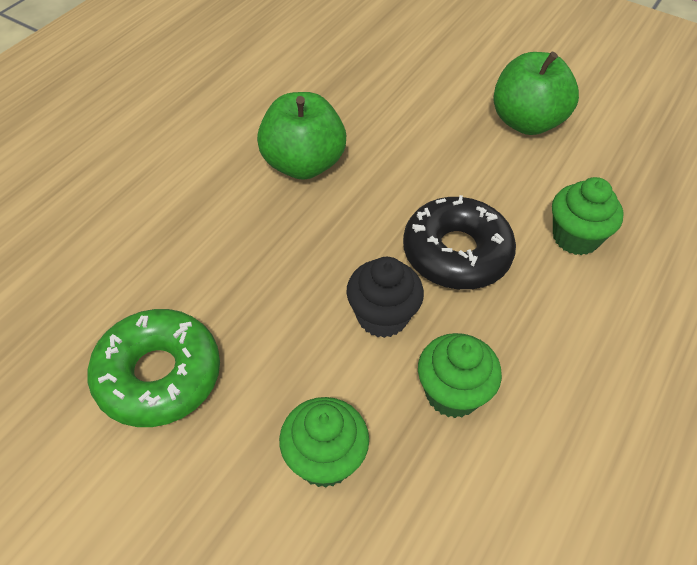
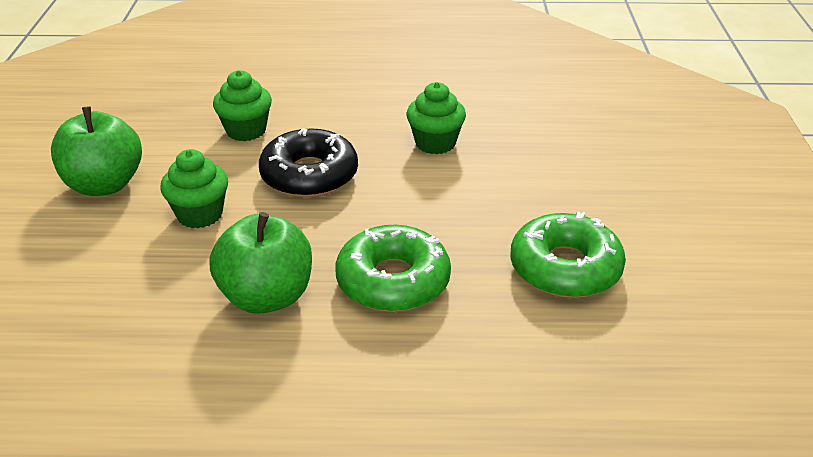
camera: 120 degrees left, 15 degrees down
(255, 242) = (393, 281): none -> green donut
(324, 459) = (533, 173): green cupcake -> green cupcake (200, 214)
(382, 316) = (404, 188): black cupcake -> none

